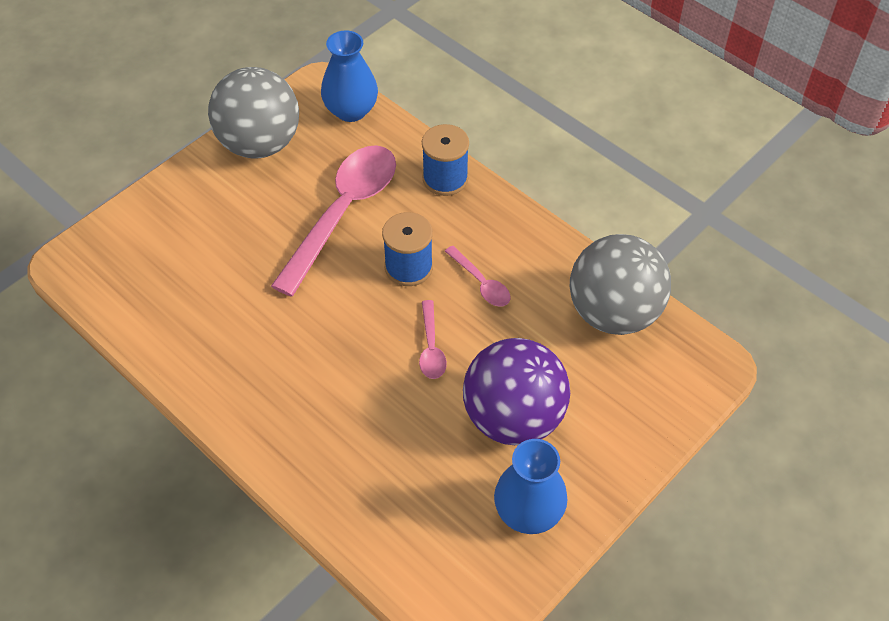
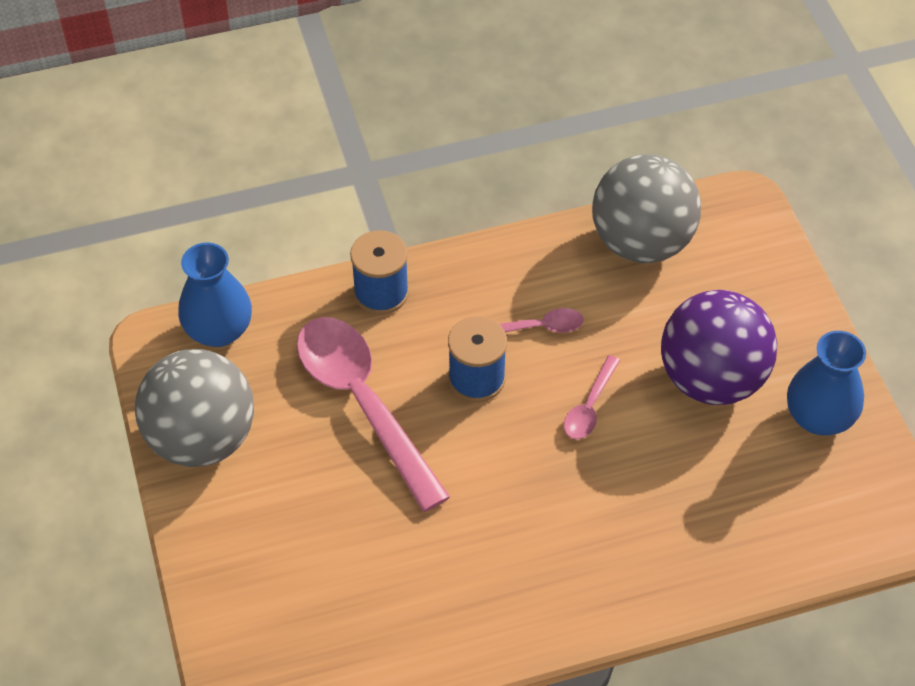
camera: 60 degrees left, 0 degrees up
(431, 347) = (589, 406): pink spoon -> pink spoon turned 90 degrees clockwise

